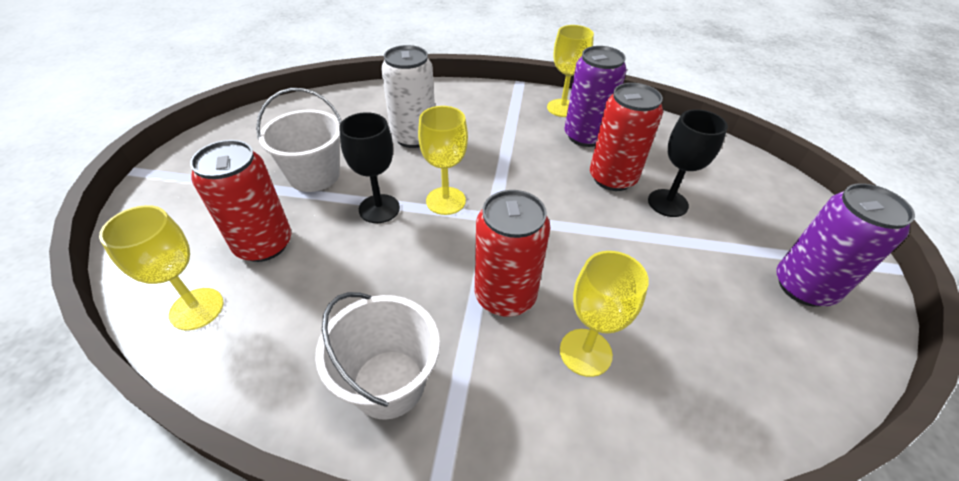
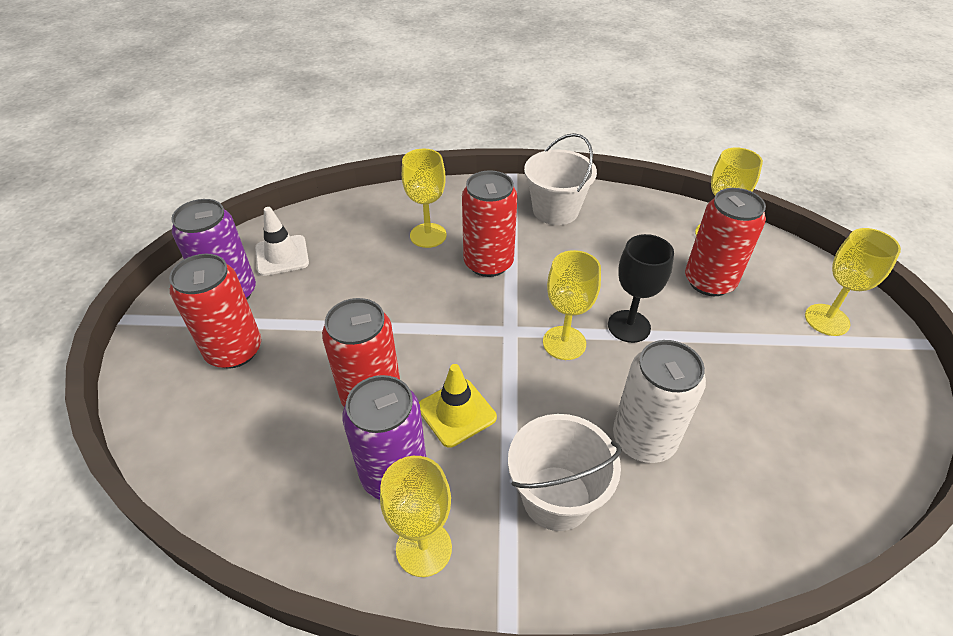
camera: 175 degrees right, 0 degrees up
(191, 196) = (827, 320): none -> yellow goblet
(314, 175) = (726, 359): white bucket -> white bucket (556, 497)
(544, 163) = (456, 412): none -> yellow traffic cone
(667, 203) = (316, 367): black goblet -> none
(752, 224) = (234, 350): none -> red can
(777, 337) = (282, 255): none -> white traffic cone

